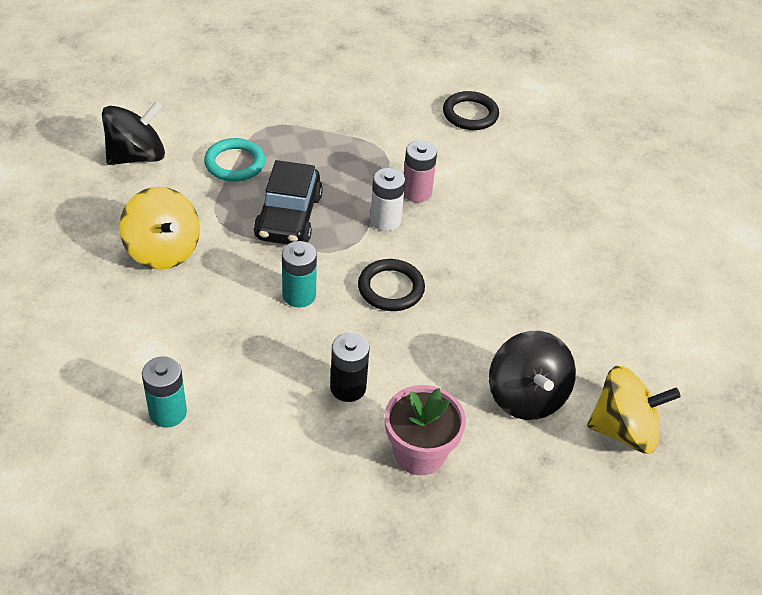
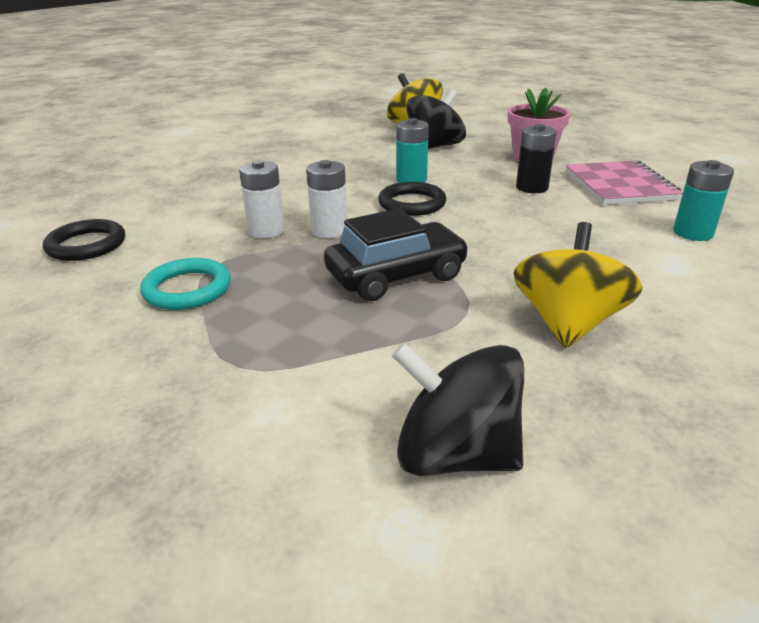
camera: 120 degrees left, 15 degrees down
(235, 163) = (352, 351): turquoise ring -> turquoise ring (187, 289)
(288, 457) = (620, 185): none -> pink notebook
(299, 295) = (485, 232): turquoise battery -> turquoise battery (411, 180)
(416, 192) = (266, 230): pink battery -> white battery

